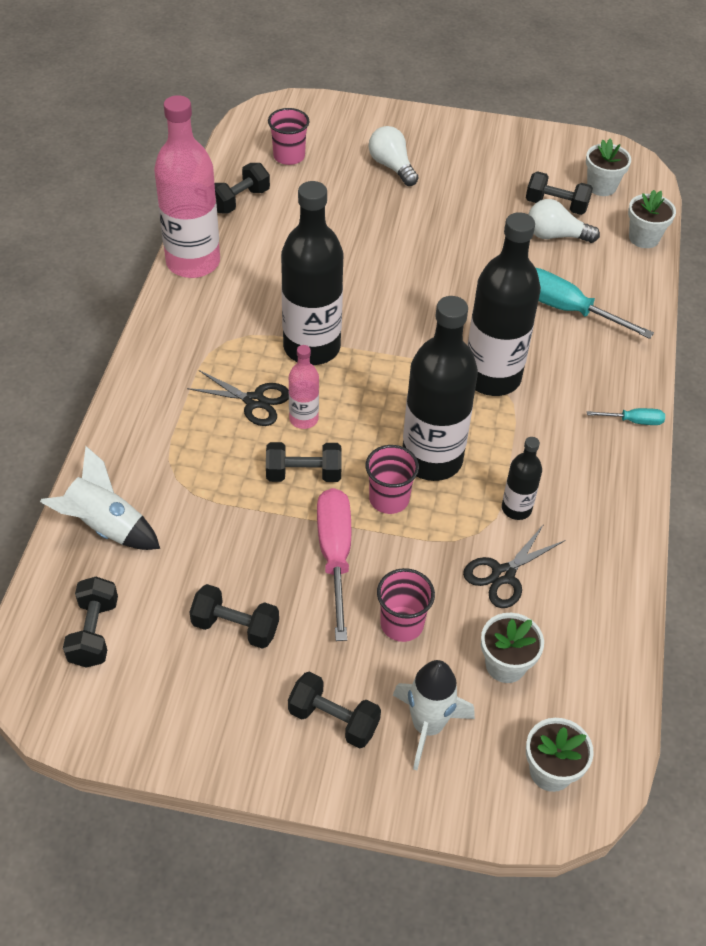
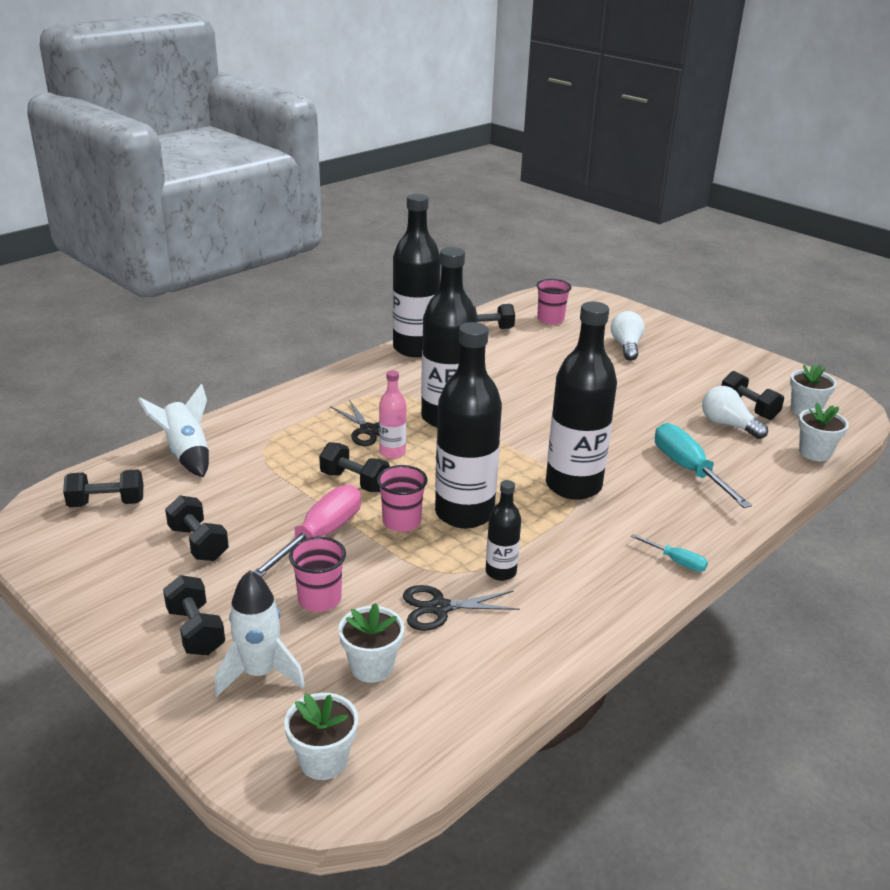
camera: 35 degrees right, 20 degrees down
(94, 632) = (107, 503): black dumbbell -> black dumbbell turned 45 degrees clockwise
(193, 262) = (415, 348): pink bottle -> black bottle

